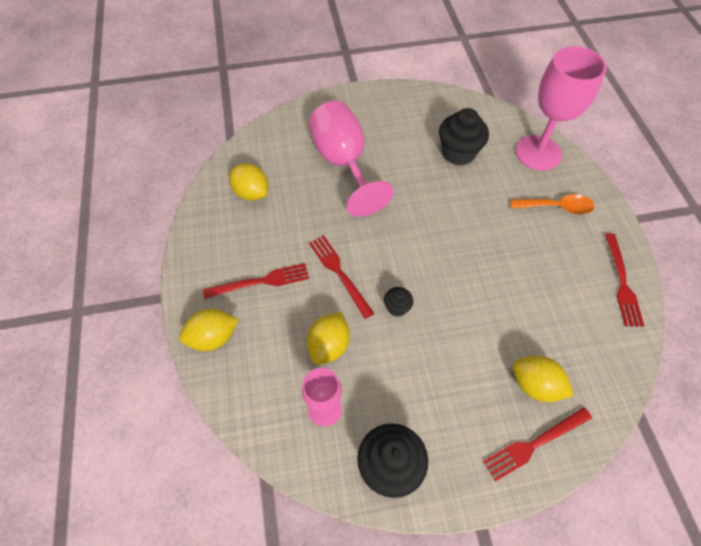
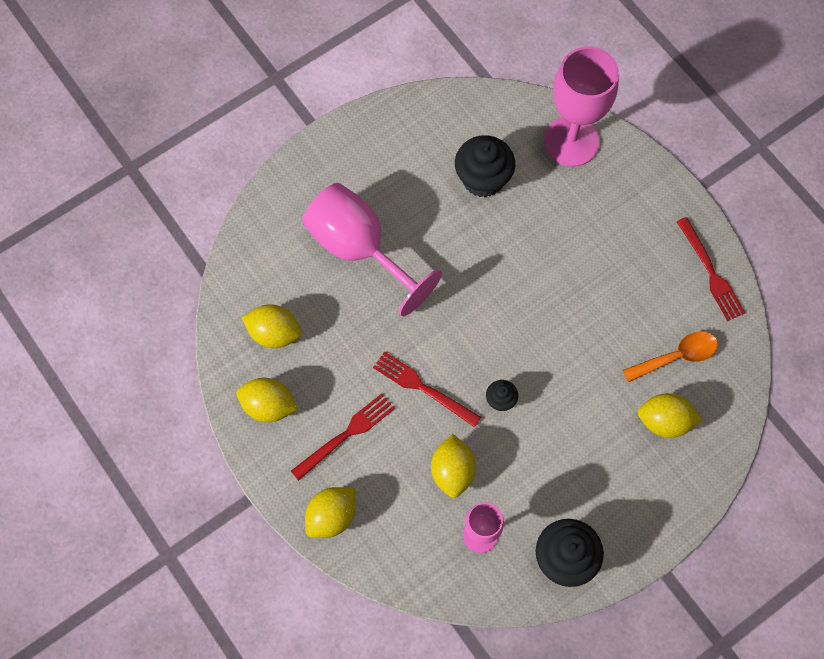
camera: 25 degrees left, 10 degrees up
(217, 238) = (268, 406): none -> yellow lemon
(534, 444) = (683, 478): red fork -> none
(556, 207) = (616, 207): orange spoon -> orange spoon (676, 357)

